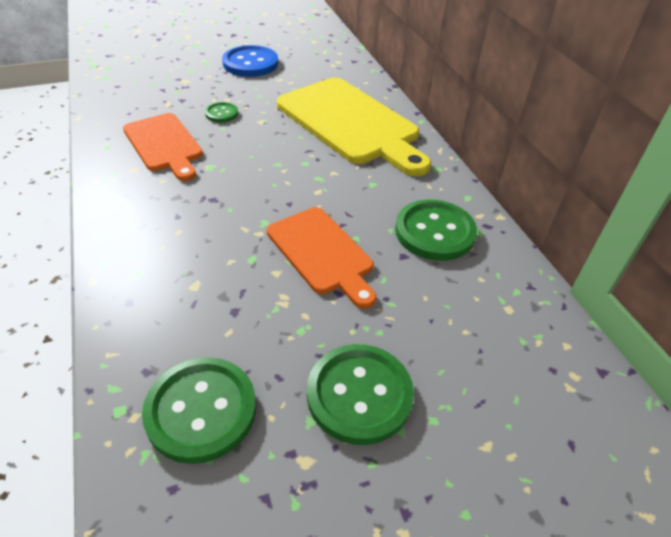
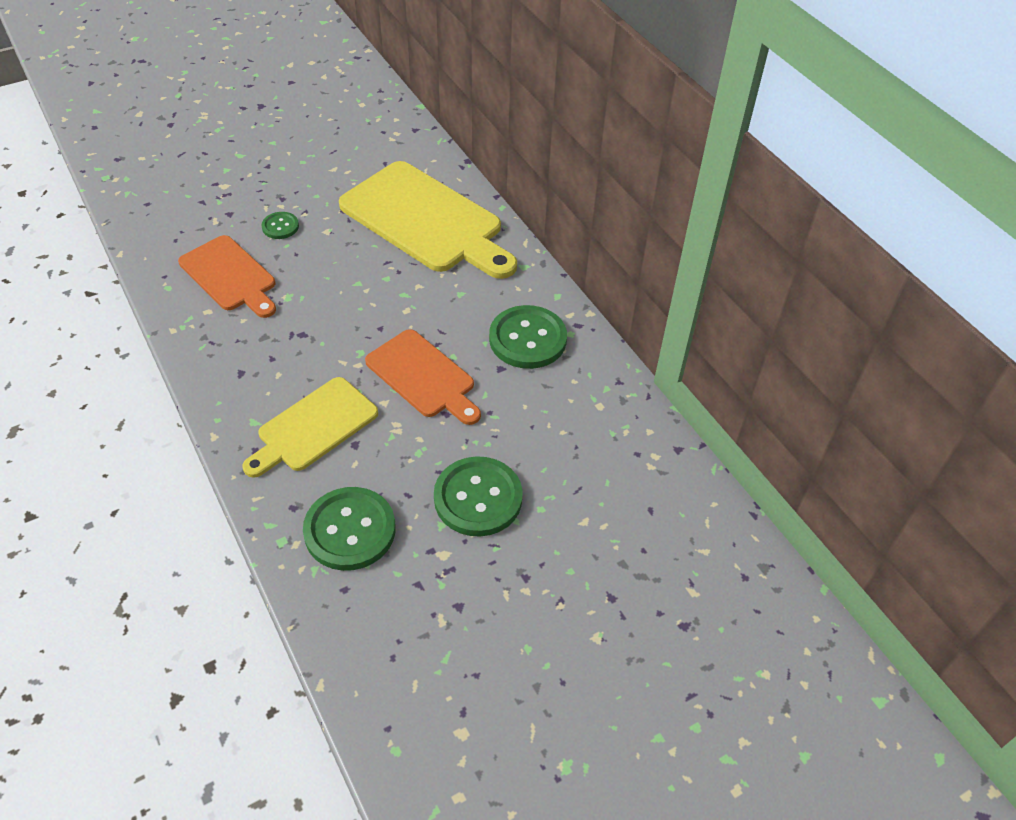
camera: 10 degrees left, 5 degrees up
(196, 287) = (314, 427): none -> yellow cutting board
(250, 63) = (294, 149): blue button -> none

